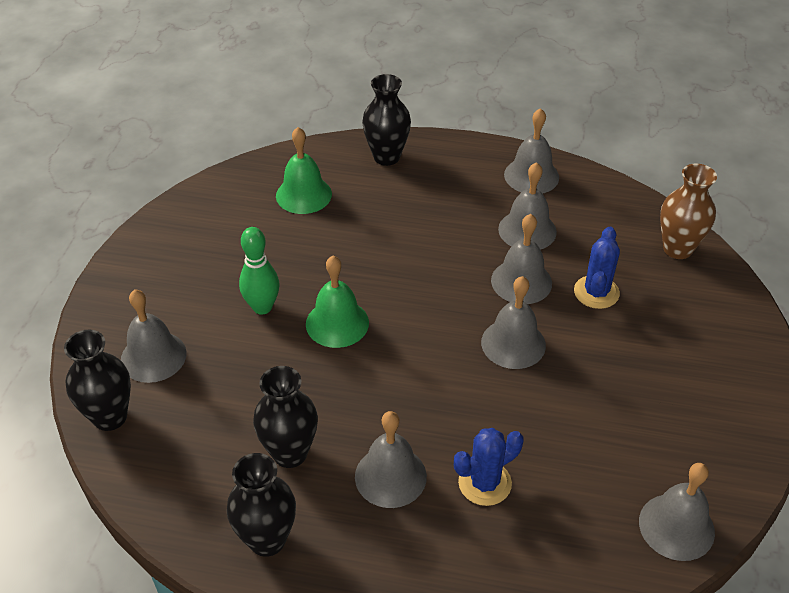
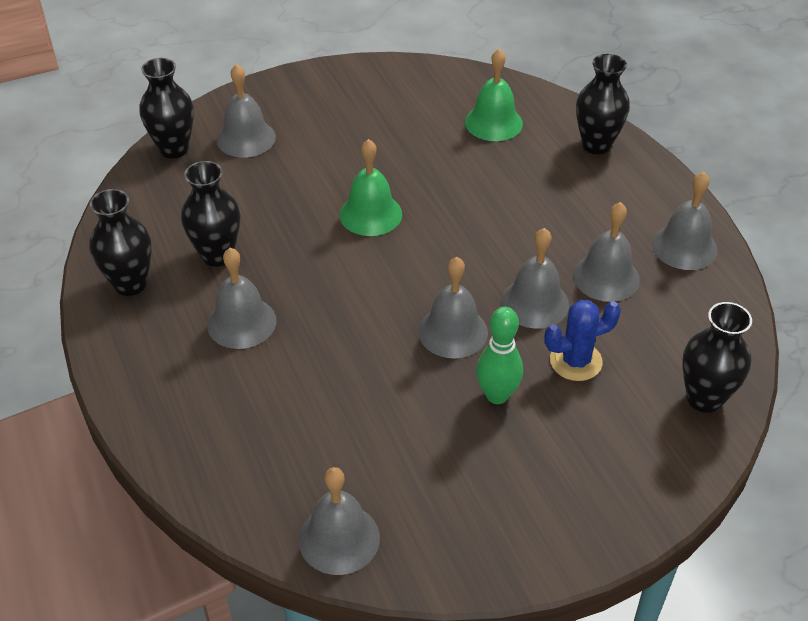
camera: 55 degrees right, 0 degrees up
(262, 307) = (347, 165): green bowling pin -> green bowling pin (497, 395)
(484, 483) = (281, 383): blue cactus -> none
(677, 249) = (704, 398): brown vase -> black vase

